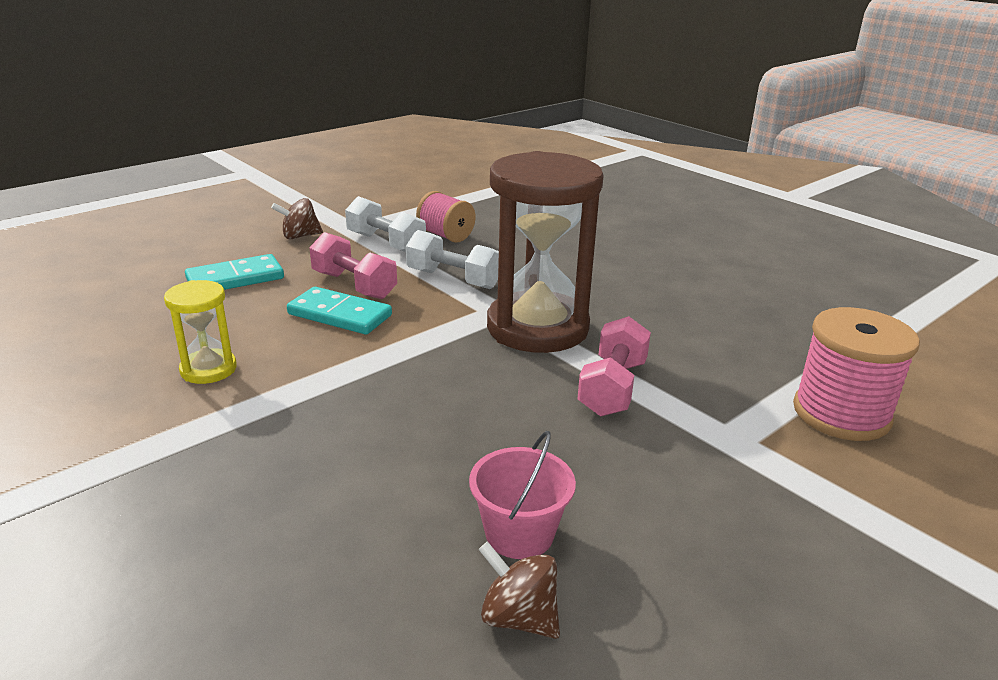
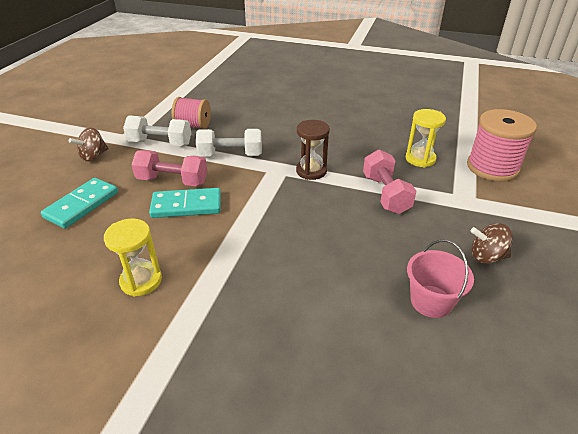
camera: 30 degrees left, 10 degrees up
(518, 617) = (478, 348): brown spinning top -> brown spinning top (486, 256)
(537, 328) = (311, 171): brown hourglass -> brown hourglass, size x0.47
(724, 364) = (420, 159): none -> yellow hourglass

